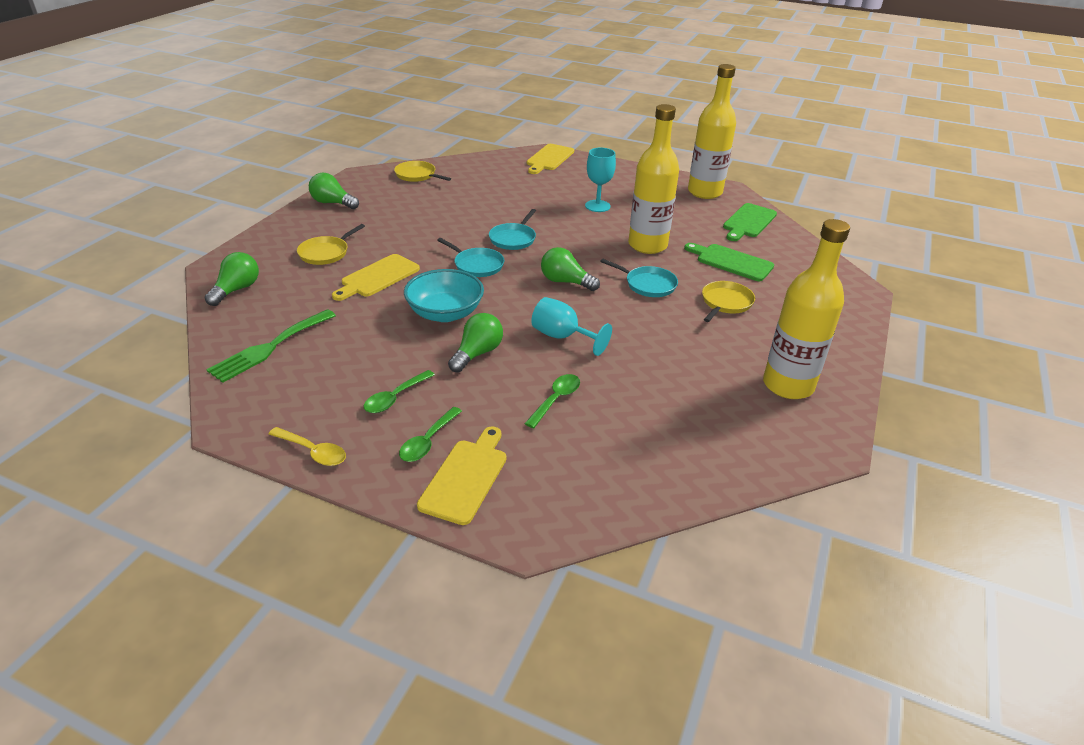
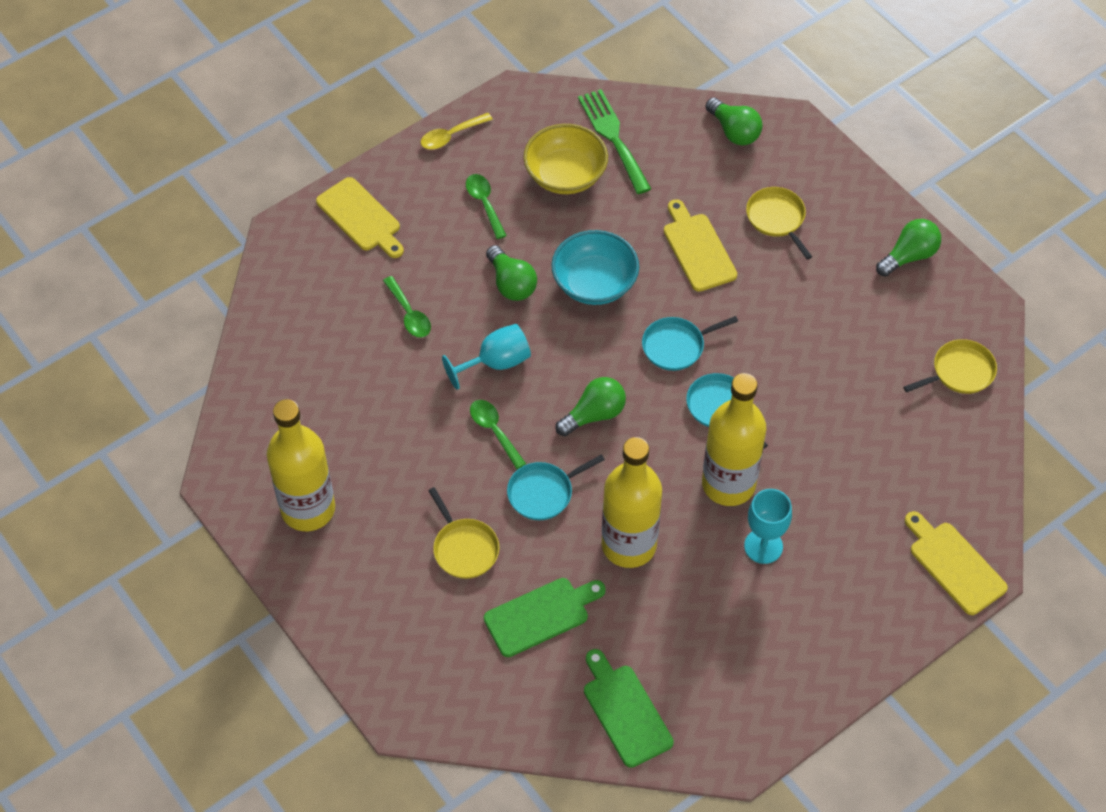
camera: 120 degrees right, 20 degrees up
(331, 361) = (565, 175): none -> yellow bowl
(428, 441) = (416, 208): green spoon -> green spoon (494, 431)
(704, 192) = (740, 716): yellow bottle -> yellow bottle (728, 484)

